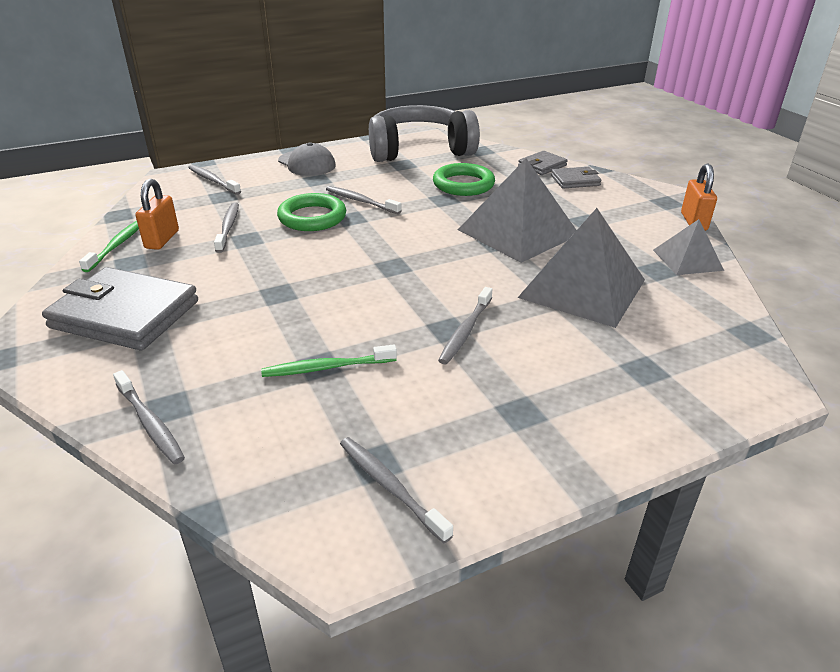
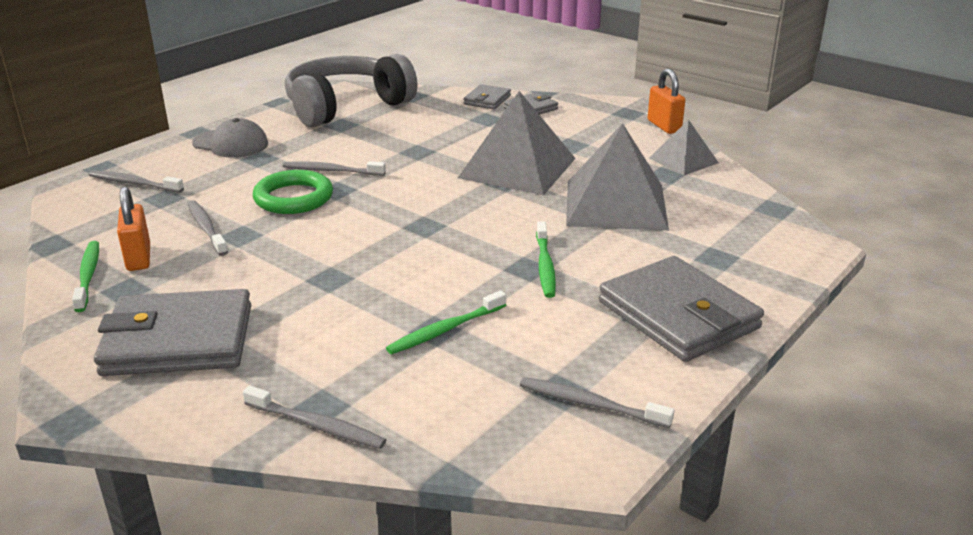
camera: 25 degrees left, 5 degrees down
(463, 184) = (424, 133): green ring -> none
(465, 331) = (545, 266): grey toothbrush -> green toothbrush
(554, 420) = (678, 315): none -> grey wallet

